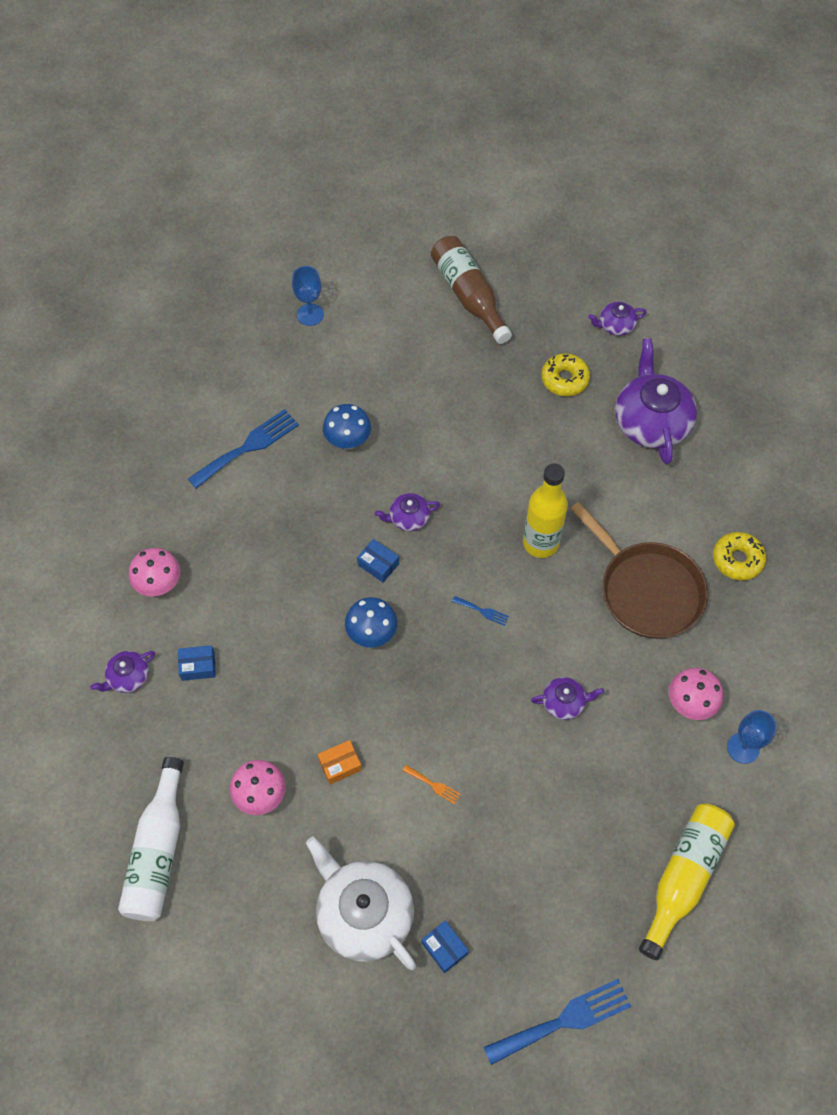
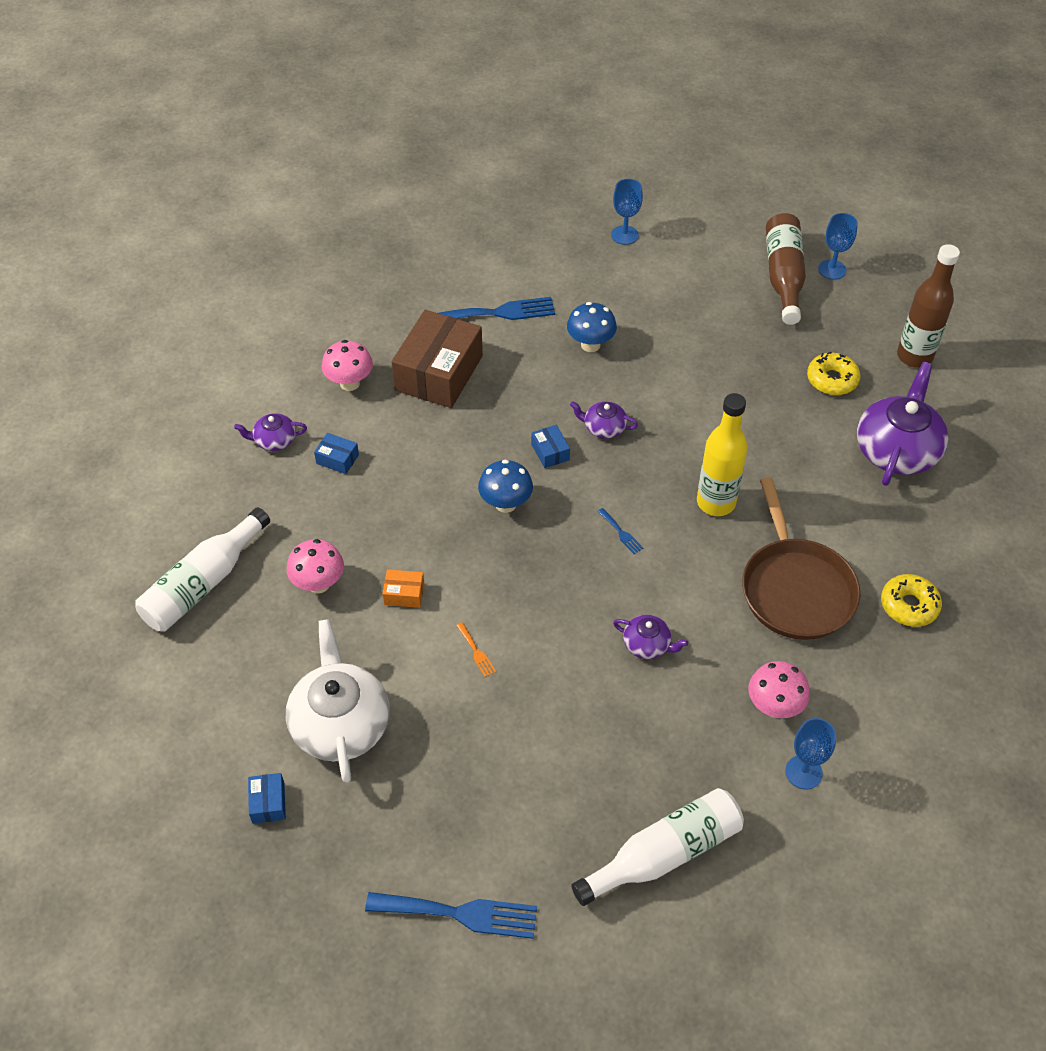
camera: 30 degrees right, 10 degrees down
(233, 534) = (439, 373): none -> brown box
(444, 948) = (392, 791): blue box -> blue box (268, 803)
(504, 270) = (832, 269): none -> blue goblet
(615, 325) = (914, 356): purple teapot -> brown bottle
(684, 877) = (664, 854): yellow bottle -> white bottle

